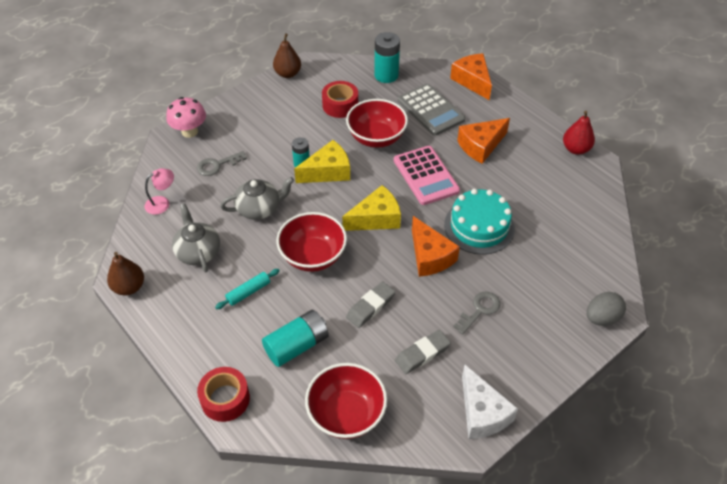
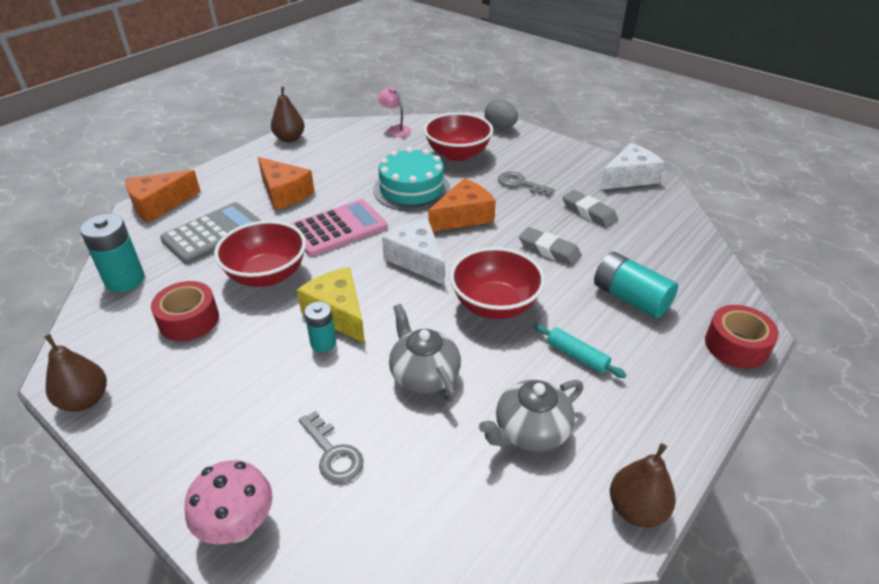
camera: 100 degrees left, 10 degrees down
(162, 203) = (439, 517): pink lamp -> pink lamp (395, 129)
(346, 414) = (686, 251): red bowl -> red bowl (457, 154)
(376, 218) = (417, 260): yellow cheese -> white cheese
(575, 149) = (289, 139): red pear -> brown pear

